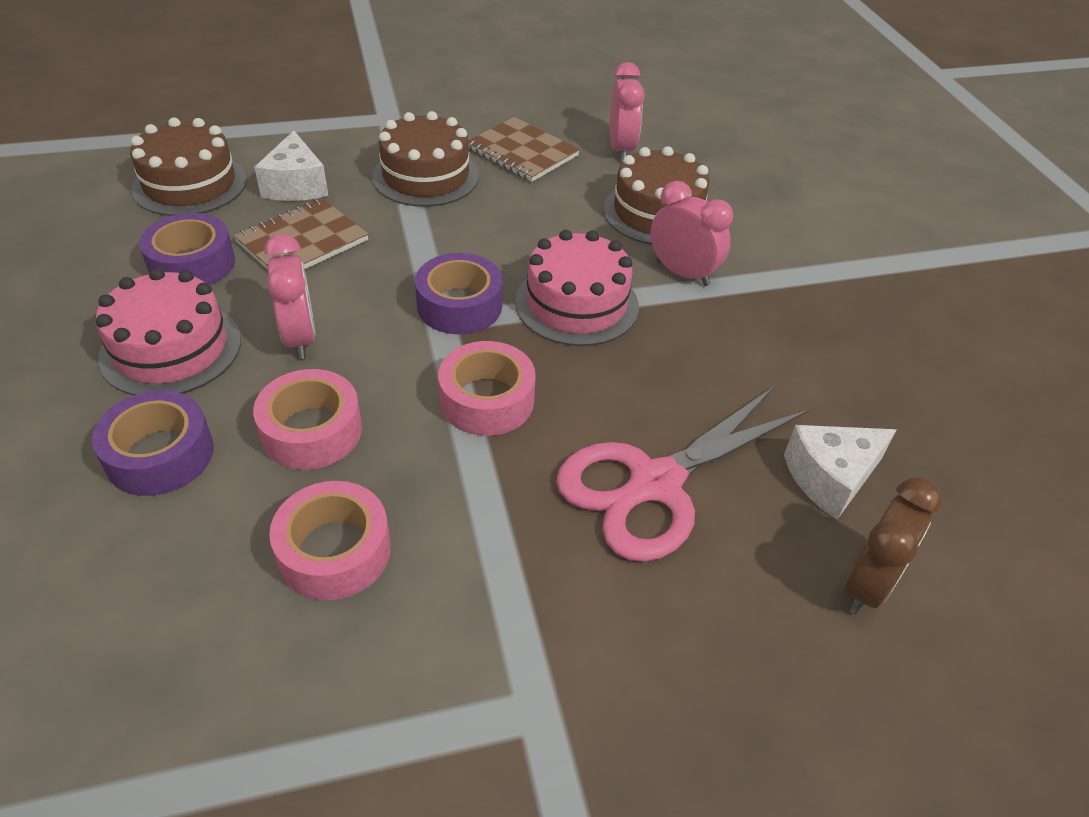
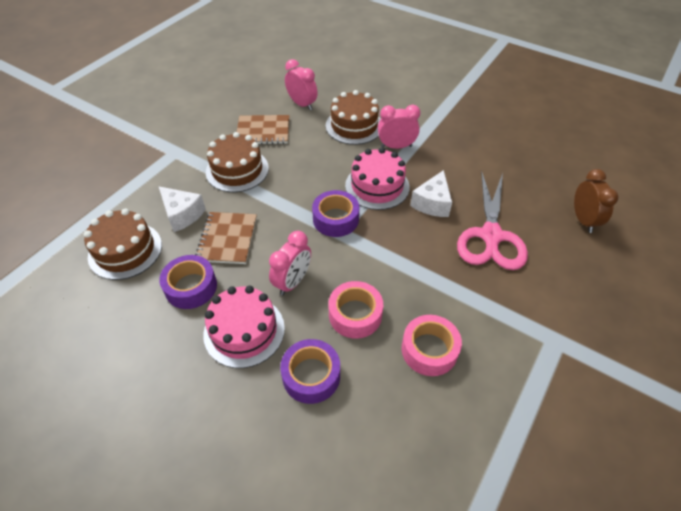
camera: 40 degrees left, 5 degrees up
(300, 338) = (293, 282): pink clock -> pink clock turned 90 degrees clockwise
(487, 400) = (399, 250): pink tape -> none
(830, 478) = (533, 192): white cheese -> white cheese (432, 203)

